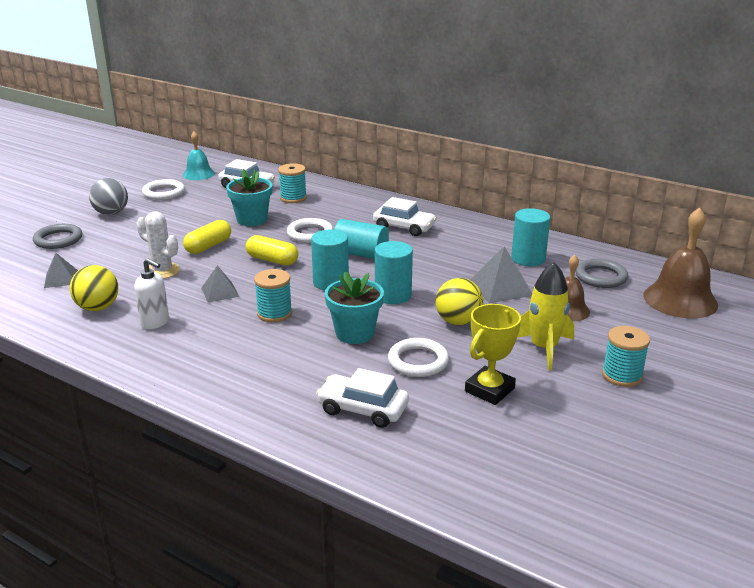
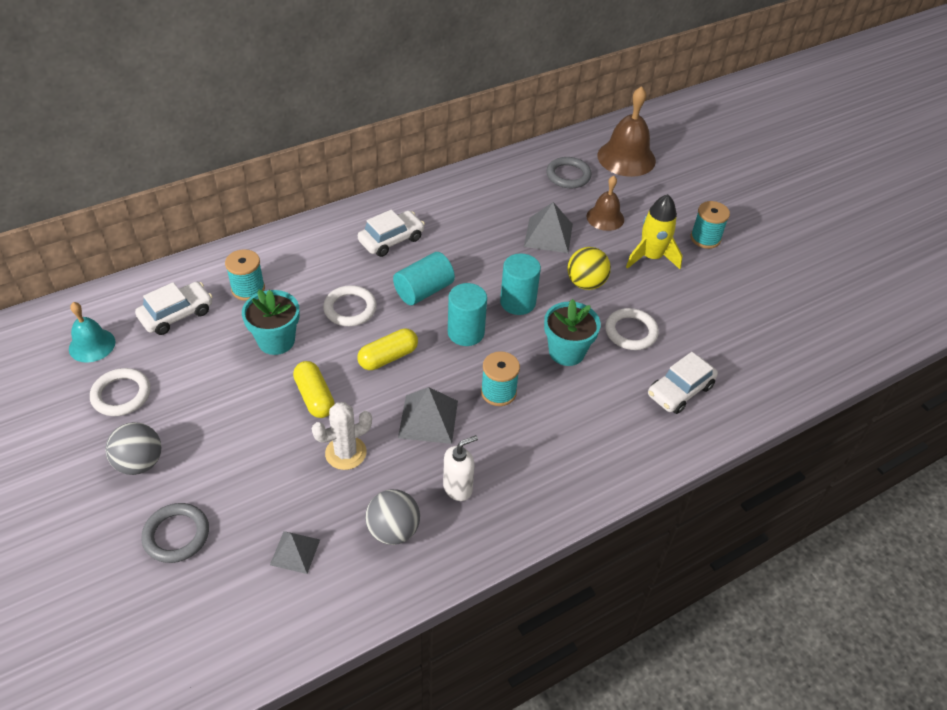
camera: 65 degrees left, 20 degrees up
(98, 308) = (393, 530): yellow ball -> grey ball
(220, 292) = (428, 419): grey pyramid -> grey pyramid, size x1.54
(489, 390) = (689, 311): yellow trophy -> none
(528, 259) = (511, 196): turquoise cylinder -> none

